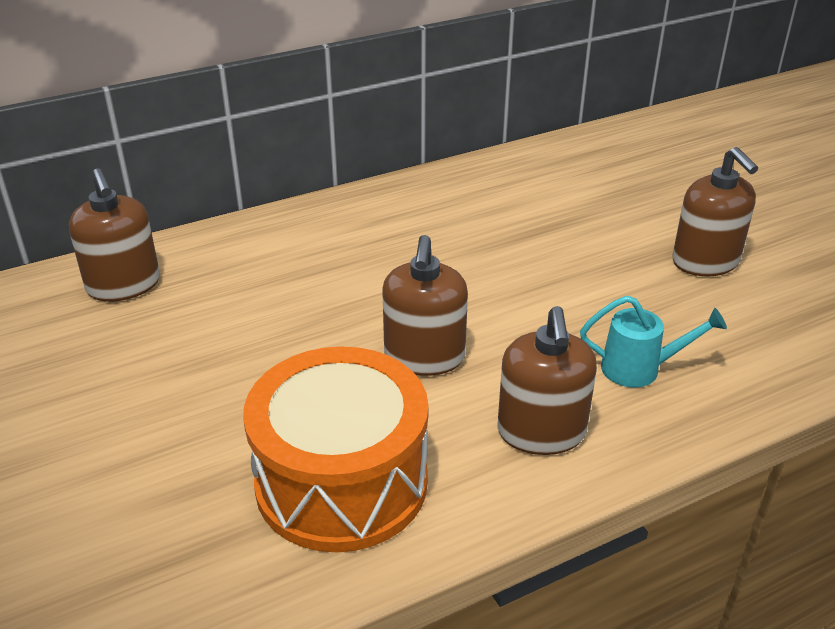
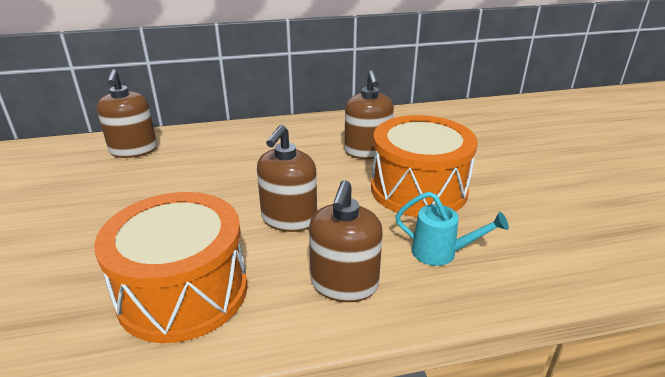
camera: 15 degrees right, 5 degrees down
(574, 283) = (418, 189): none -> orange drum
(705, 262) = (522, 189): brown soap dispenser -> brown soap dispenser (367, 151)

